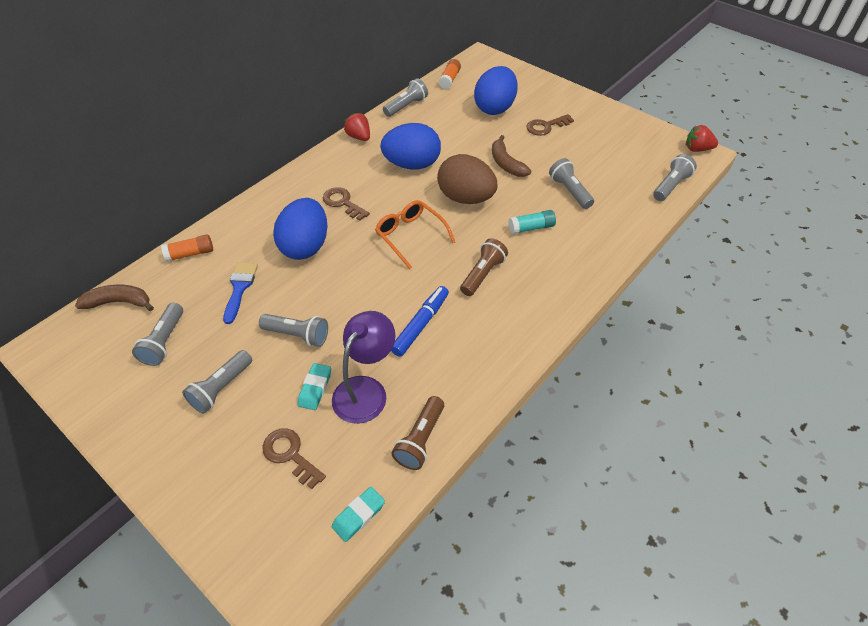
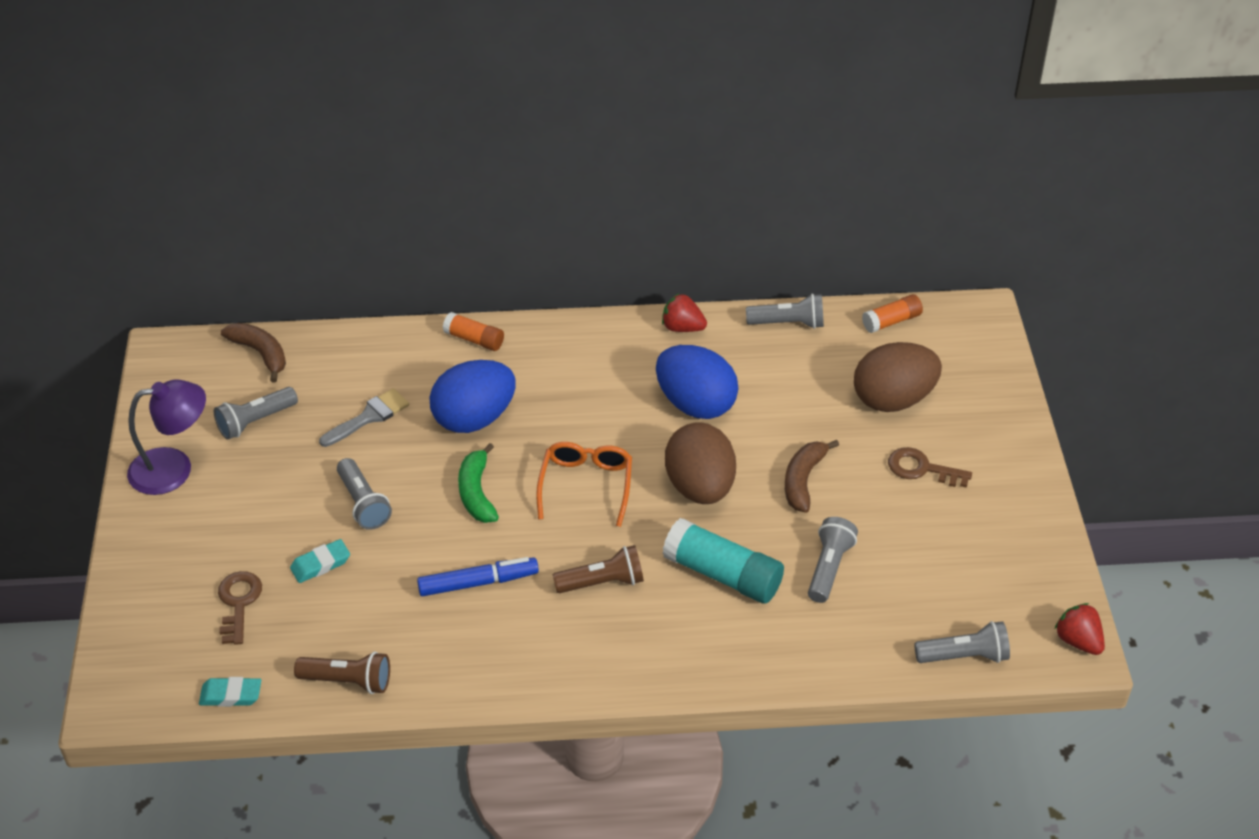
camera: 45 degrees right, 5 degrees down
(190, 254) = (367, 348): orange glue stick -> orange glue stick (474, 339)
(221, 388) = (252, 501): grey flashlight -> none
(240, 288) = (369, 417): blue brush -> grey brush
(343, 203) = (567, 396): brown key -> none
(357, 281) = (476, 493): none -> green banana
(359, 137) = (682, 328): red strawberry -> red strawberry turned 75 degrees counterclockwise
(366, 390) = (358, 601): purple lamp -> purple lamp (174, 468)
(420, 439) = (348, 681): brown flashlight -> brown flashlight turned 150 degrees counterclockwise
(495, 108) = (893, 399): blue egg -> brown egg
(531, 228) = (723, 574): turquoise glue stick -> turquoise glue stick, size x1.75

